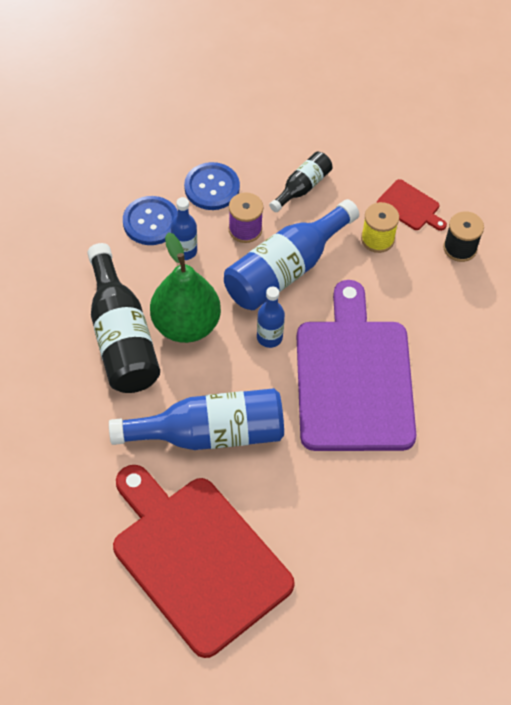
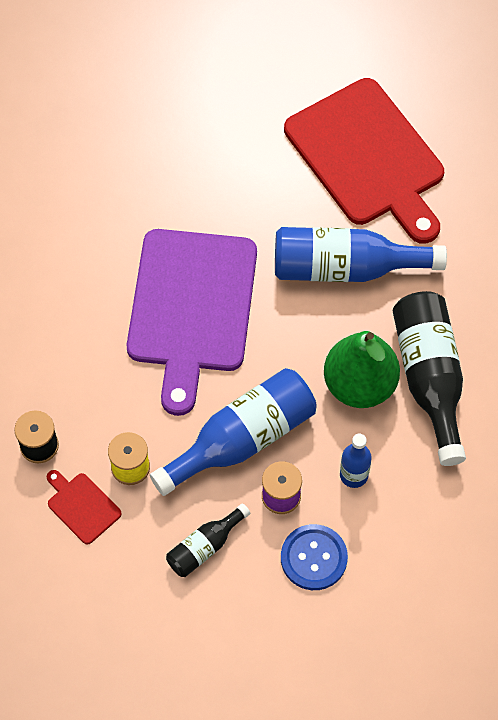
camera: 170 degrees left, 5 degrees up
(151, 222) = (390, 517): blue button -> none
(269, 337) = (272, 361): blue bottle -> none

